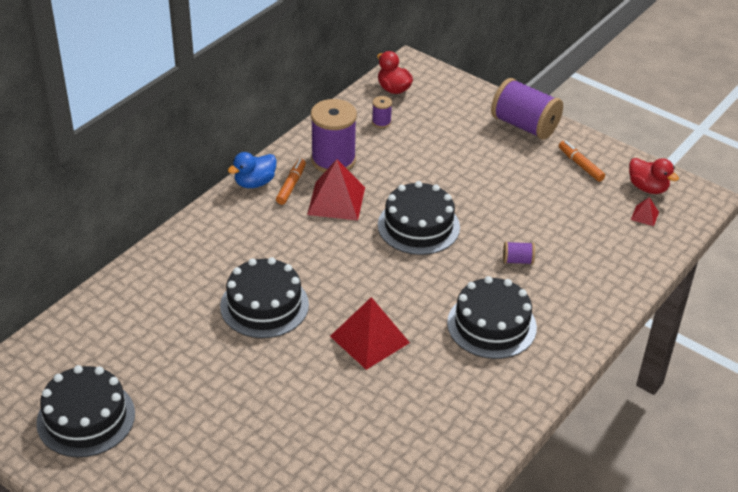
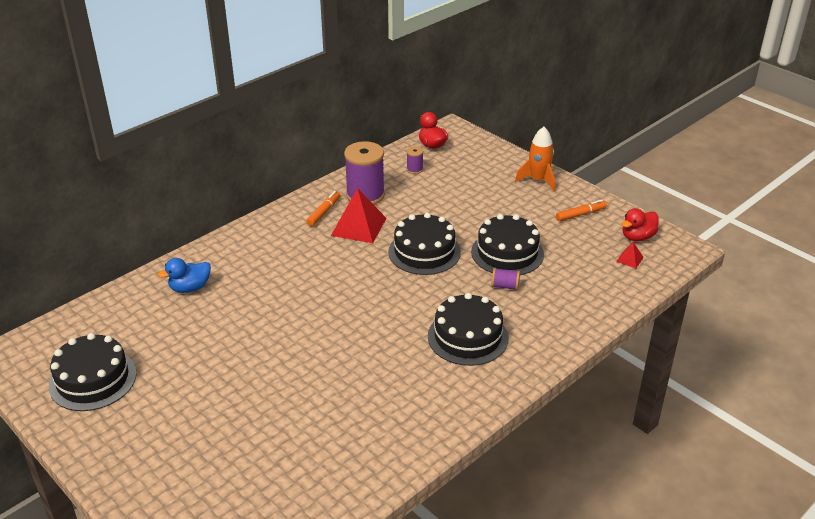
camera: 10 degrees right, 5 degrees down
(255, 183) = (294, 208): blue duck -> blue duck (190, 288)
(264, 305) = (272, 303): black cake -> black cake (507, 253)
(369, 339) = (355, 339): red pyramid -> none
(524, 125) = (538, 180): purple spool -> orange rocket
(580, 165) = (580, 214): orange marker -> orange marker turned 90 degrees clockwise
(647, 188) = (637, 237): red duck -> red duck turned 90 degrees clockwise

